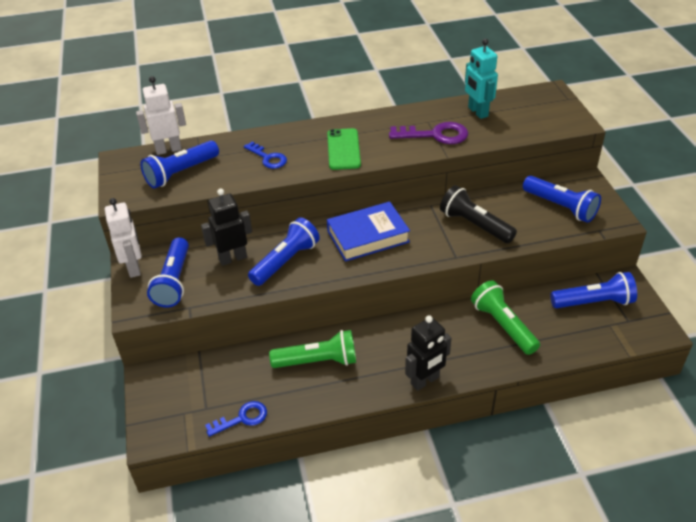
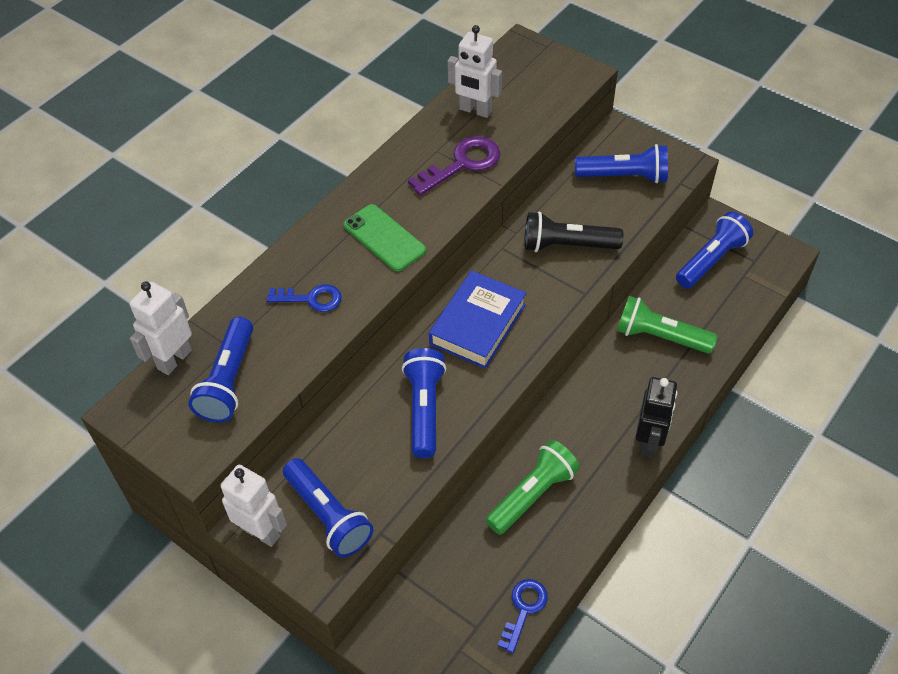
camera: 40 degrees left, 10 degrees up
(233, 258) = (363, 444): black robot -> none
(477, 112) = (475, 110): turquoise robot -> white robot

